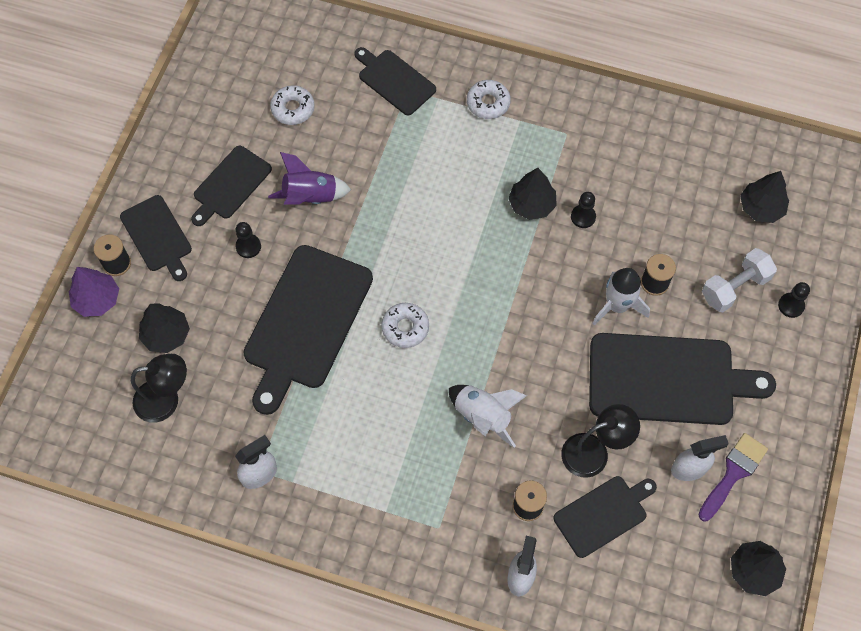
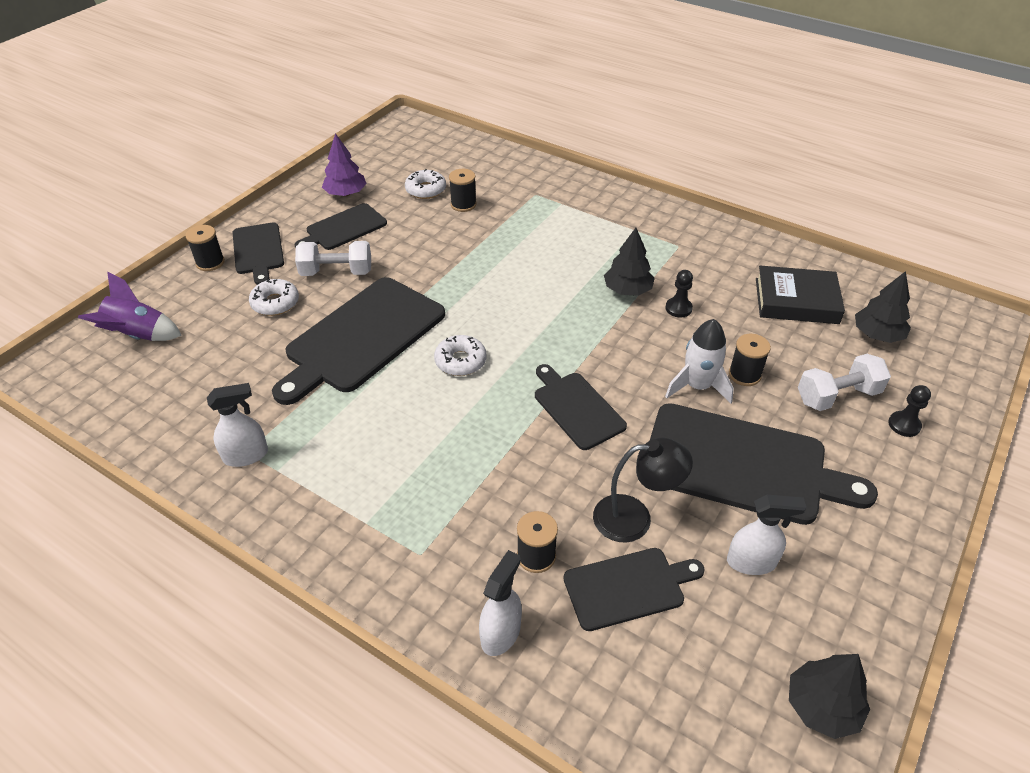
camera: 15 degrees right, 20 degrees down
(97, 299) = (176, 284): purple tree -> purple tree (345, 194)
(166, 335) = (222, 321): black tree -> none
(166, 400) = (190, 372): black lamp -> none
(248, 246) = (336, 272): black pawn -> white dumbbell
(310, 197) = (412, 249): purple rocket -> purple rocket (138, 335)
(339, 122) = (463, 204): none -> black spool
(394, 80) = (526, 186): black cutting board -> black cutting board (576, 408)
(483, 416) = (514, 455): white rocket -> none
(488, 103) = (608, 214): white donut -> white donut (275, 303)
(686, 182) = (796, 301): none -> black book
(733, 473) = (809, 580): purple brush -> none

